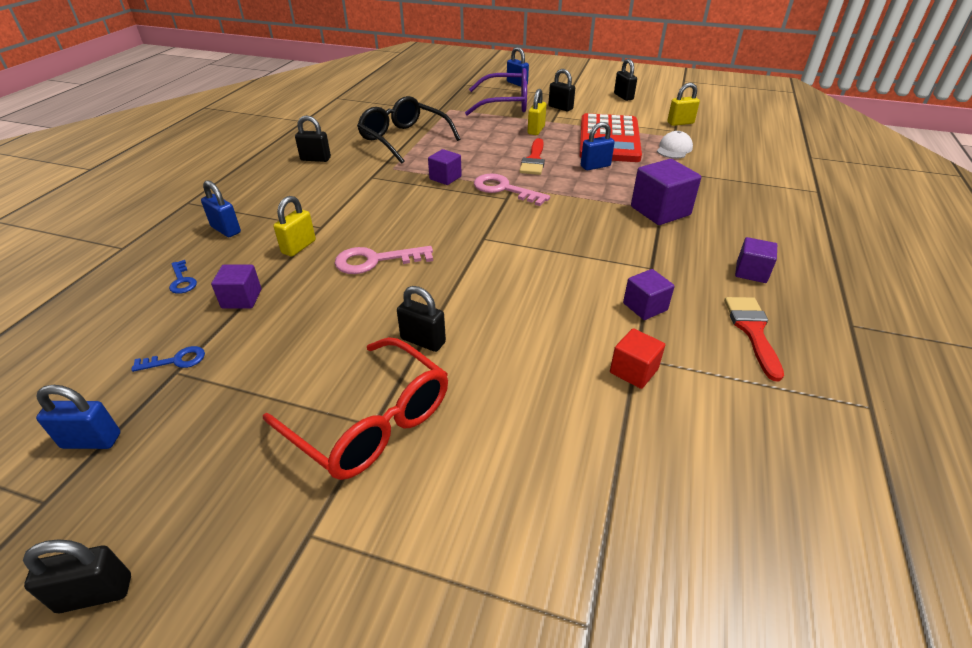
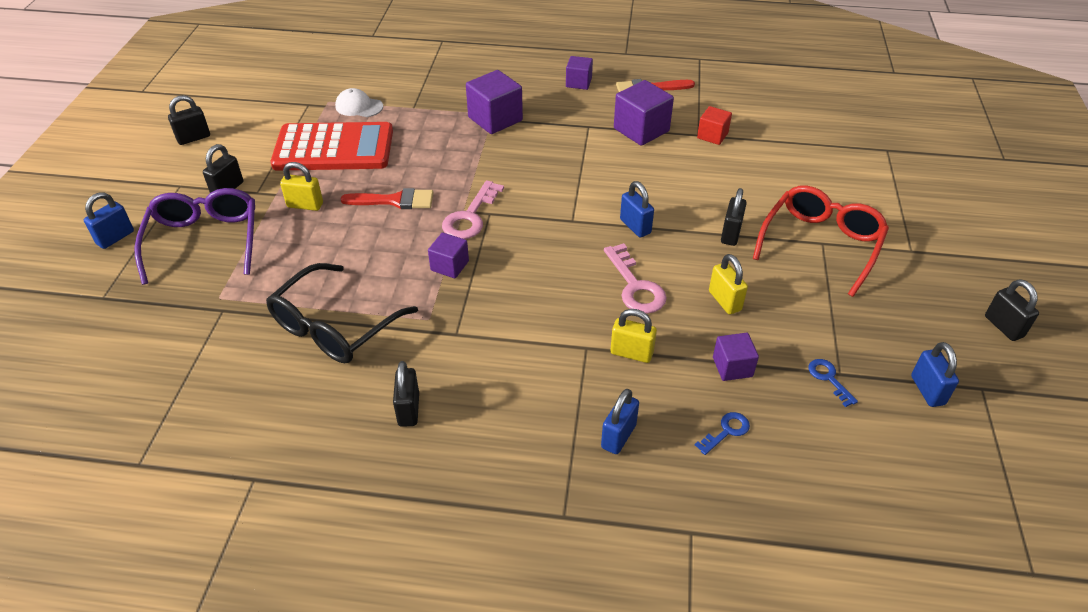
camera: 100 degrees left, 5 degrees up
(595, 166) = (406, 157): blue padlock -> blue padlock (635, 226)
(645, 307) = (641, 130): purple cube -> purple cube, size x1.67
(680, 123) = (287, 100): yellow padlock -> yellow padlock (724, 301)

